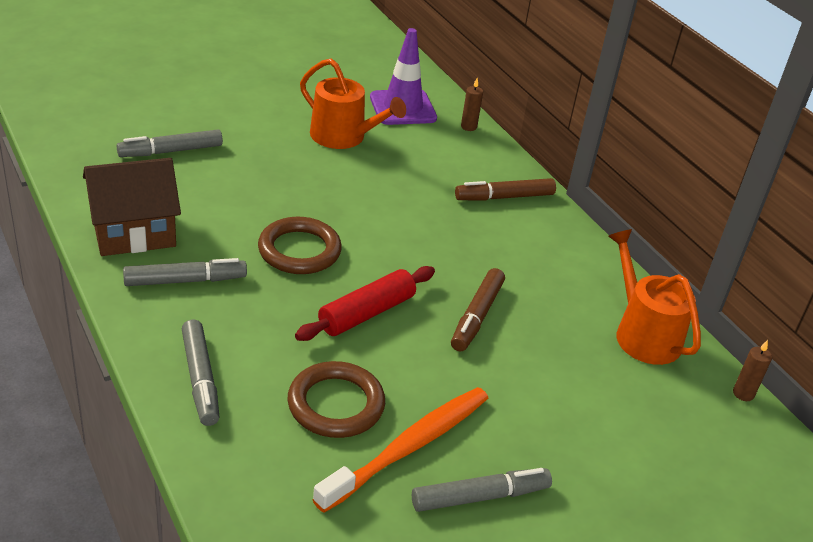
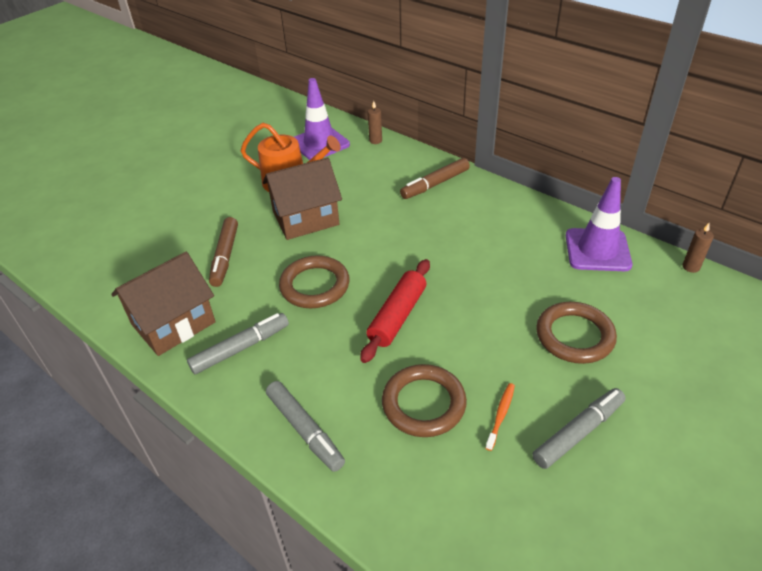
camera: 15 degrees left, 5 degrees up
(171, 151) = (164, 243): grey marker -> none
(334, 180) = (305, 218): none -> brown house
(409, 447) = (501, 415): orange toothbrush -> orange toothbrush, size x0.42
(477, 316) = (477, 284): brown marker -> brown marker (225, 256)
(547, 407) = (574, 336): none -> brown ring
(643, 334) = (597, 250): orange watering can -> purple traffic cone

